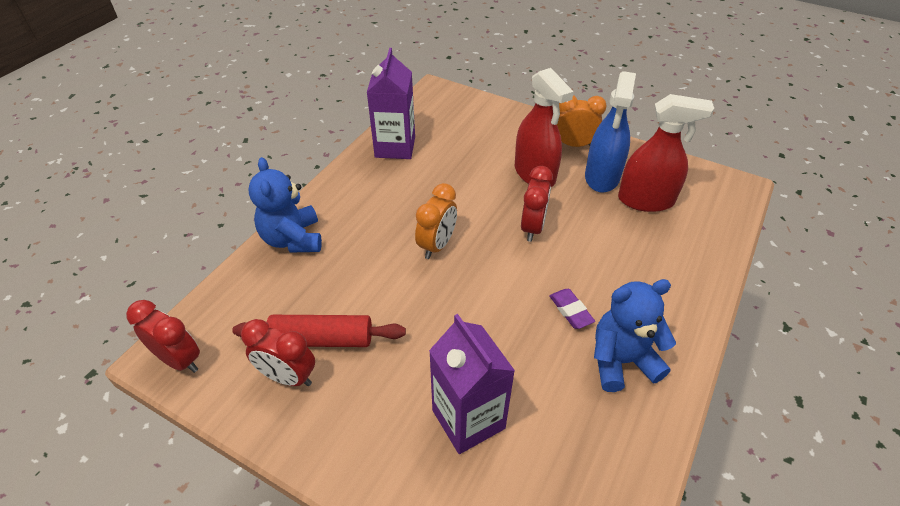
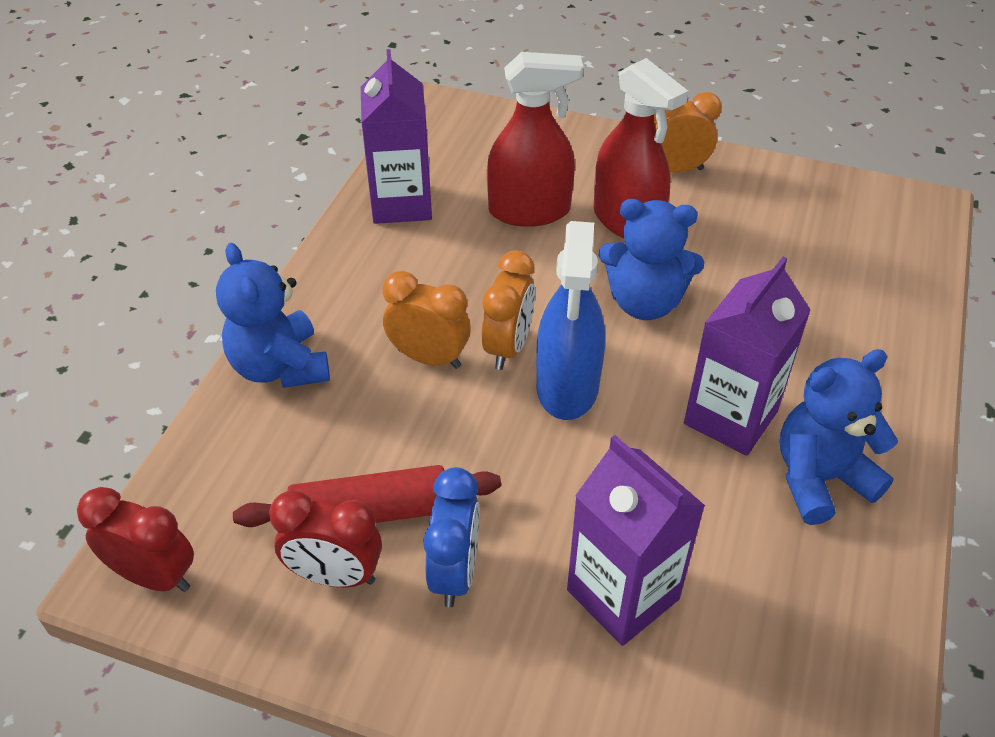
camera: 10 degrees left, 0 degrees up
(363, 387) = (455, 572): none -> blue clock
(385, 245) = (429, 358): none -> orange clock
(532, 228) = (644, 302): red clock -> blue teddy bear
(570, 311) = (730, 417): purple eraser -> purple carton
(602, 177) = (728, 213): blue spray bottle -> blue spray bottle (567, 386)
(646, 200) = (799, 241): red spray bottle -> red spray bottle (529, 211)

